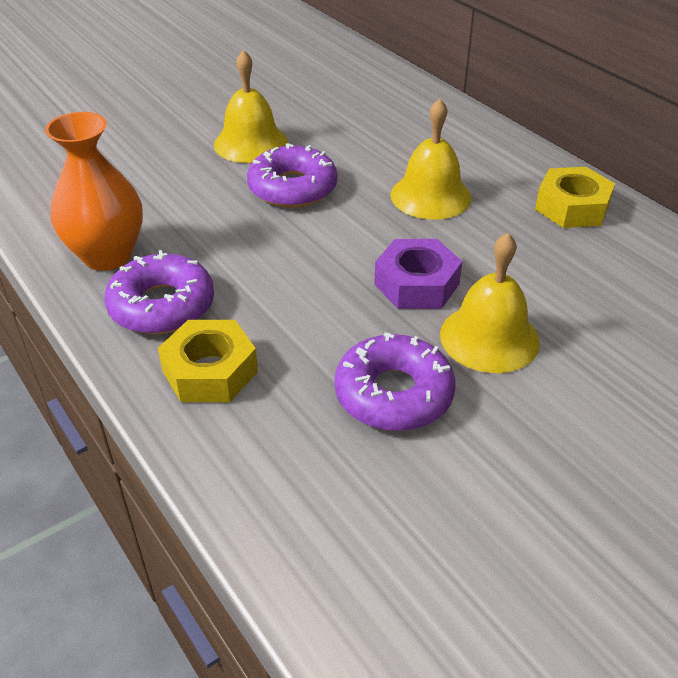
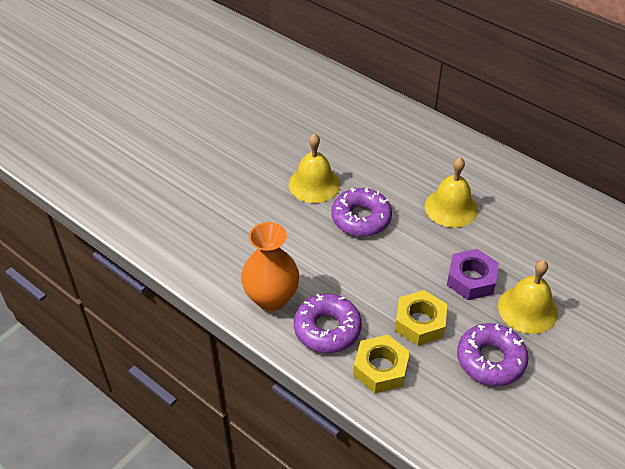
camera: 15 degrees left, 5 degrees up
(572, 207) = (539, 200): yellow nut -> yellow nut (420, 323)

